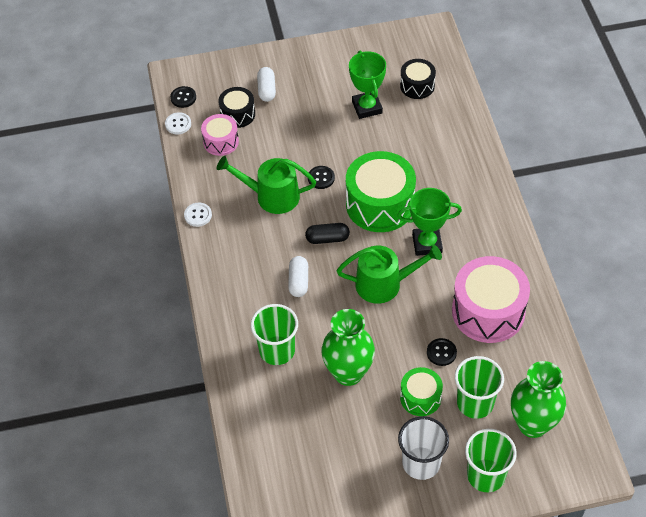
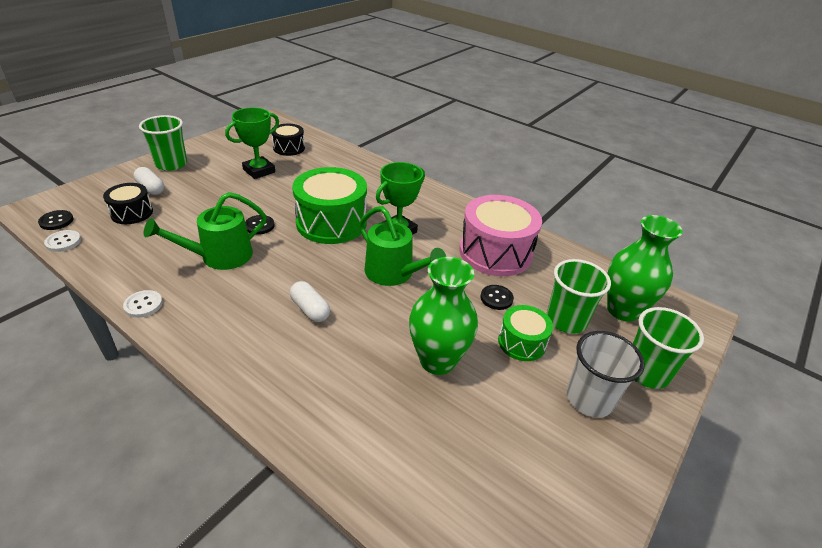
camera: 45 degrees left, 15 degrees down
(221, 141) = (127, 238): pink drum -> none
(277, 350) = (344, 382): green cup -> green cup (171, 164)
(327, 239) = (307, 264): black capsule -> none
(367, 107) = (259, 171): green trophy -> green trophy turned 75 degrees counterclockwise
(384, 284) = (393, 273): green watering can -> green watering can turned 90 degrees clockwise

